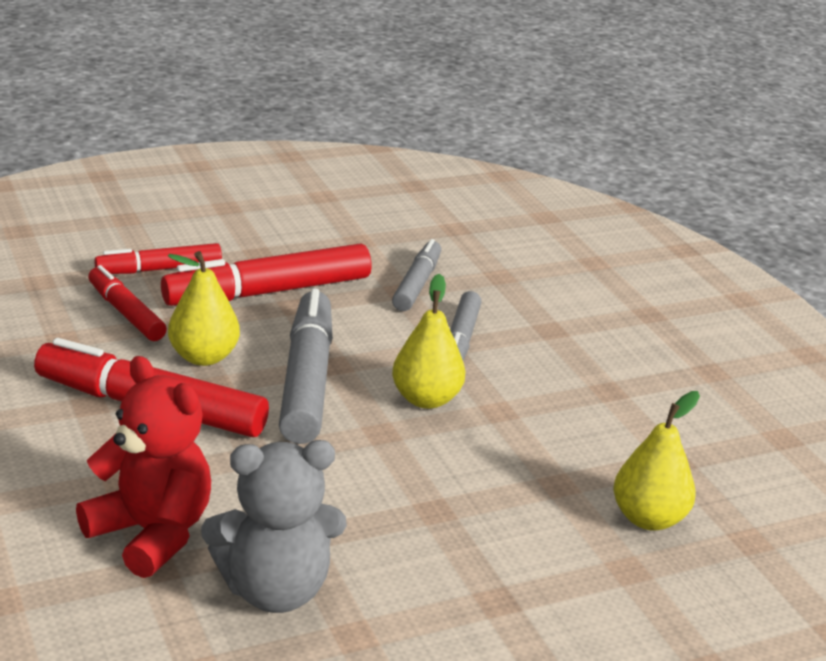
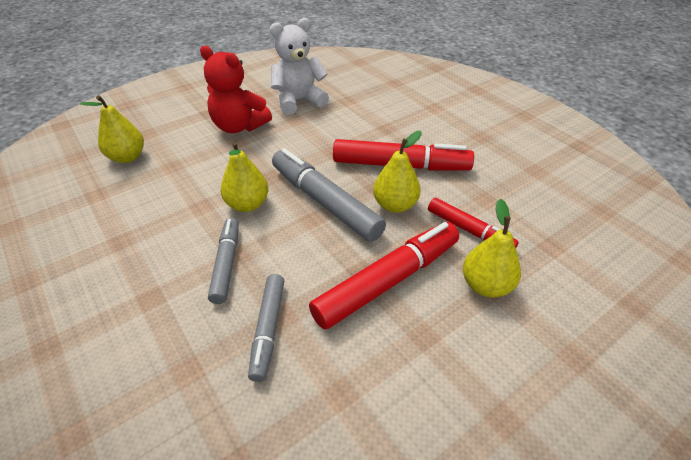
camera: 170 degrees right, 15 degrees up
(151, 534) = (357, 110): red teddy bear -> red teddy bear (239, 126)
(159, 269) = (485, 285): red marker -> yellow pear
(275, 590) = (299, 101): grey teddy bear -> white teddy bear
(307, 380) = (324, 202): grey marker -> grey marker turned 150 degrees clockwise

